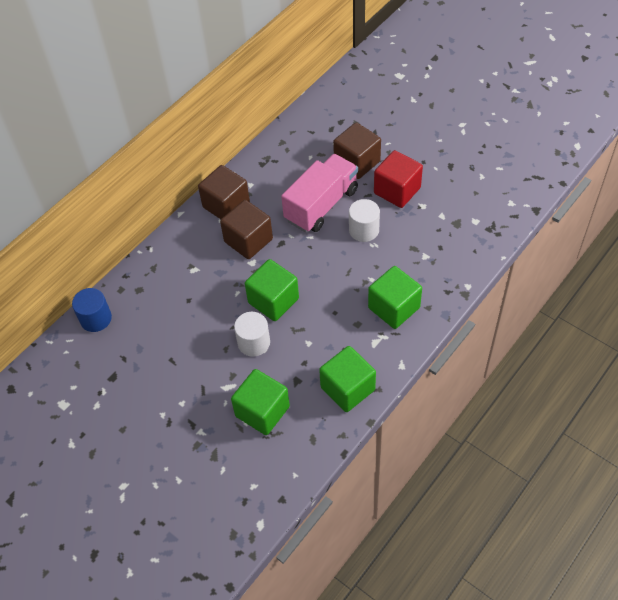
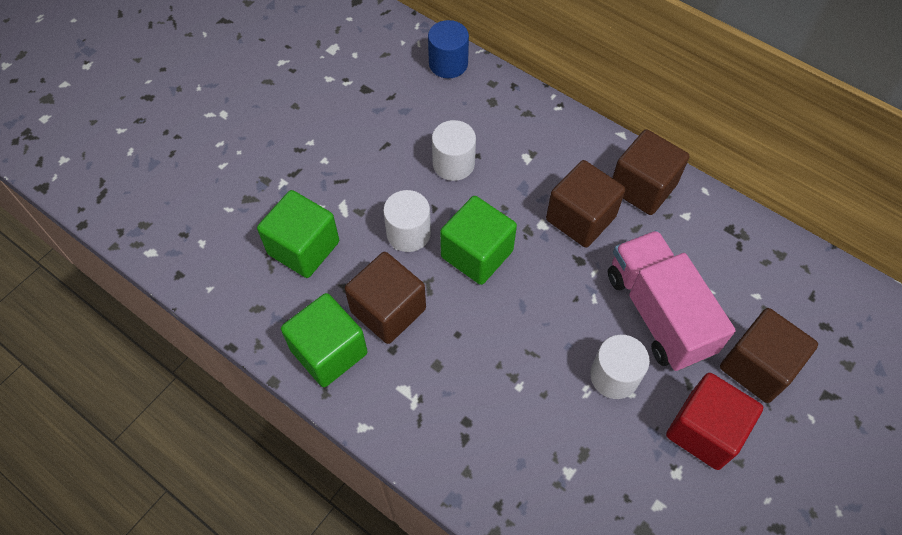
camera: 85 degrees right, 5 degrees up
(195, 315) = (453, 164): none -> white cylinder
(316, 353) = (388, 310): none -> brown cube
(321, 205) = (658, 313): pink truck -> pink truck turned 150 degrees counterclockwise
(394, 308) = (465, 419): green cube -> none

